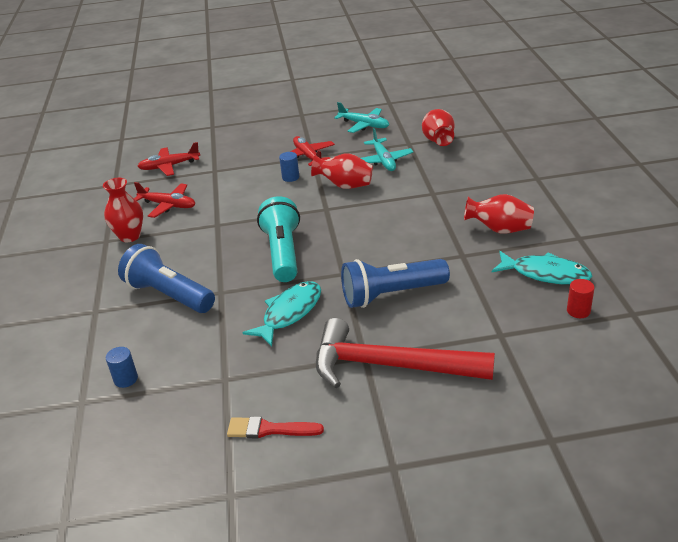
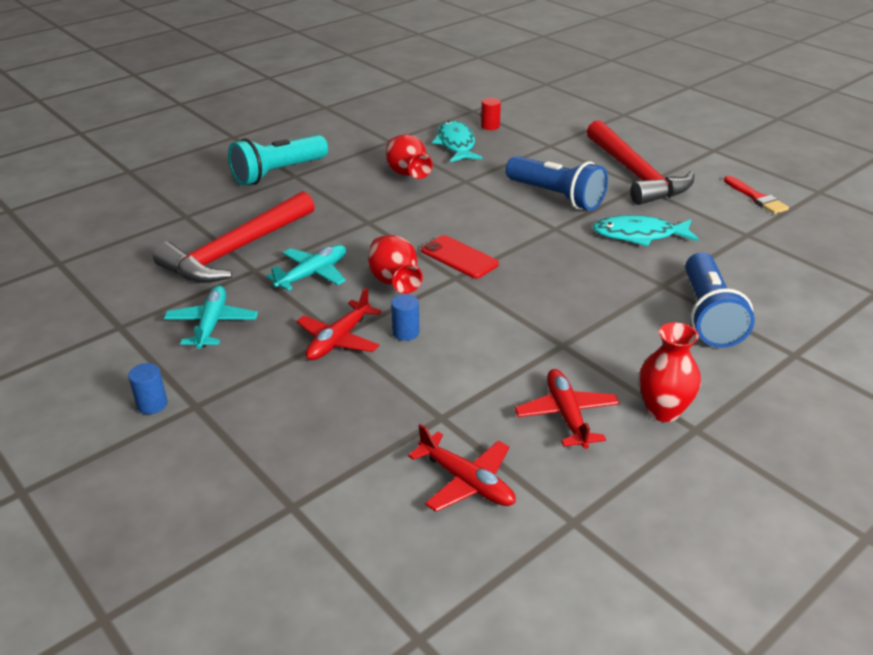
camera: 125 degrees left, 0 degrees up
(126, 379) = (823, 283): blue cylinder -> blue cylinder (152, 404)
(283, 253) = (562, 273): turquoise flashlight -> turquoise flashlight (278, 173)
(347, 217) = (459, 257): none -> red phone
(438, 141) = (236, 251): red vase -> red hammer

